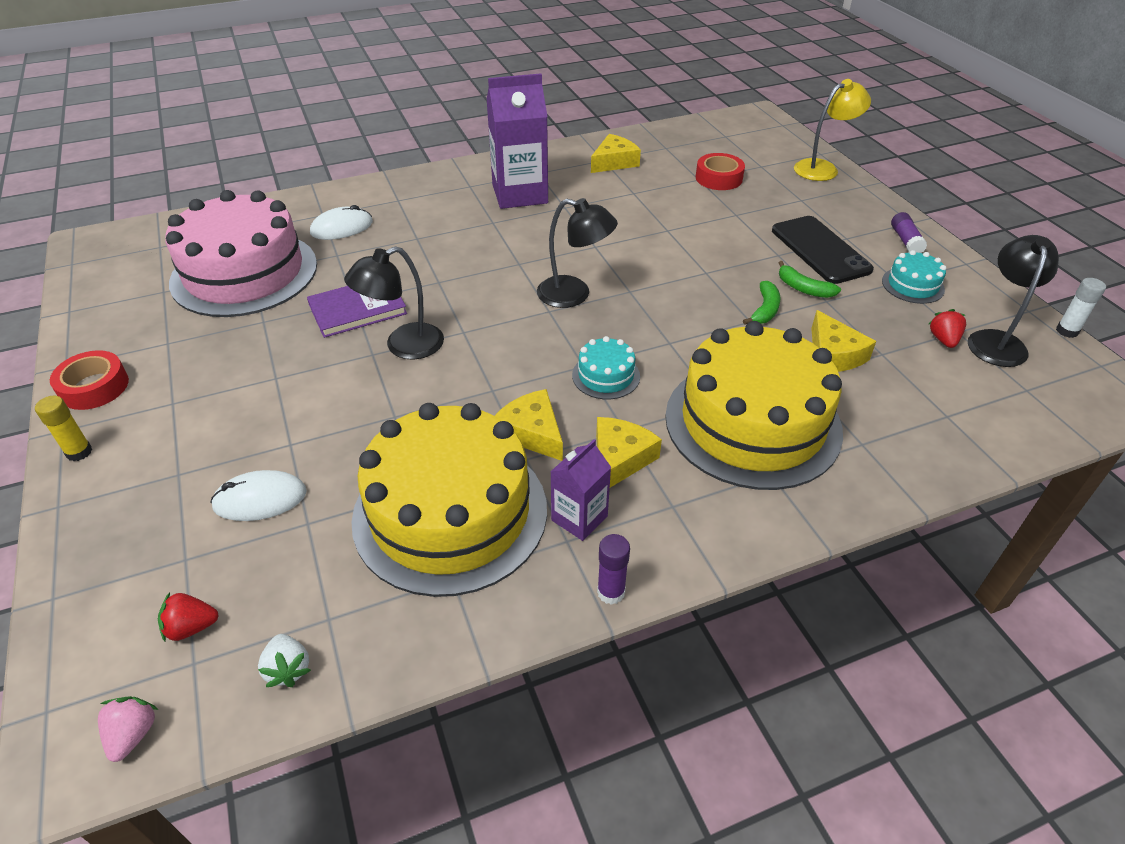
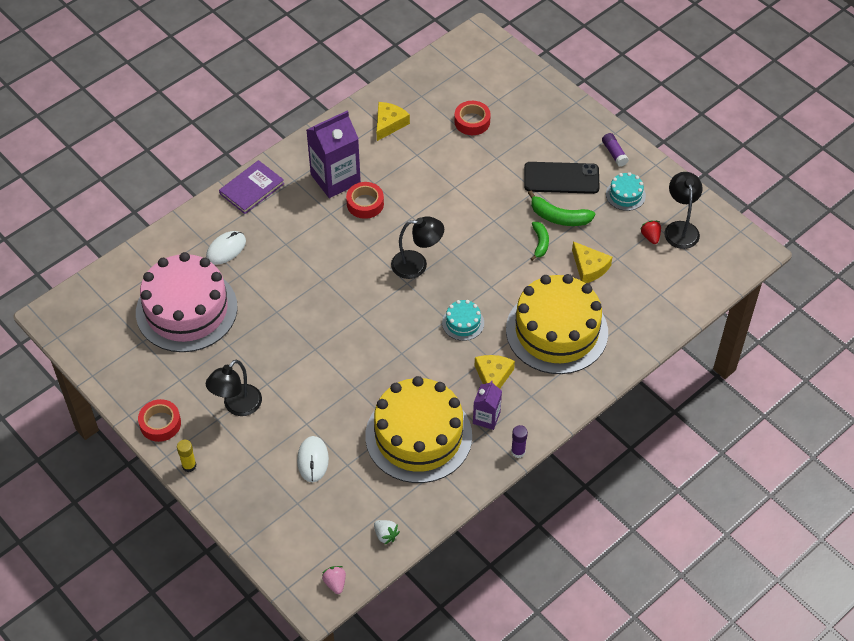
camera: 20 degrees left, 10 degrees up
(191, 627) = (326, 532): red strawberry -> none
(260, 499) = (313, 460): white mouse -> white mouse turned 60 degrees counterclockwise
(357, 309) = (284, 317): purple book -> purple book (252, 189)
(403, 346) = (331, 337): black lamp -> black lamp (237, 406)
(532, 433) = (438, 374): yellow cheese -> none
(542, 222) = (365, 204): none -> red tape
(803, 288) = (559, 217): green banana -> green banana, size x1.51
(820, 250) = (561, 178): black phone -> black phone turned 45 degrees counterclockwise
(822, 168) = (543, 89): yellow lamp -> none
(1067, 331) = (720, 209): white glue stick -> none

